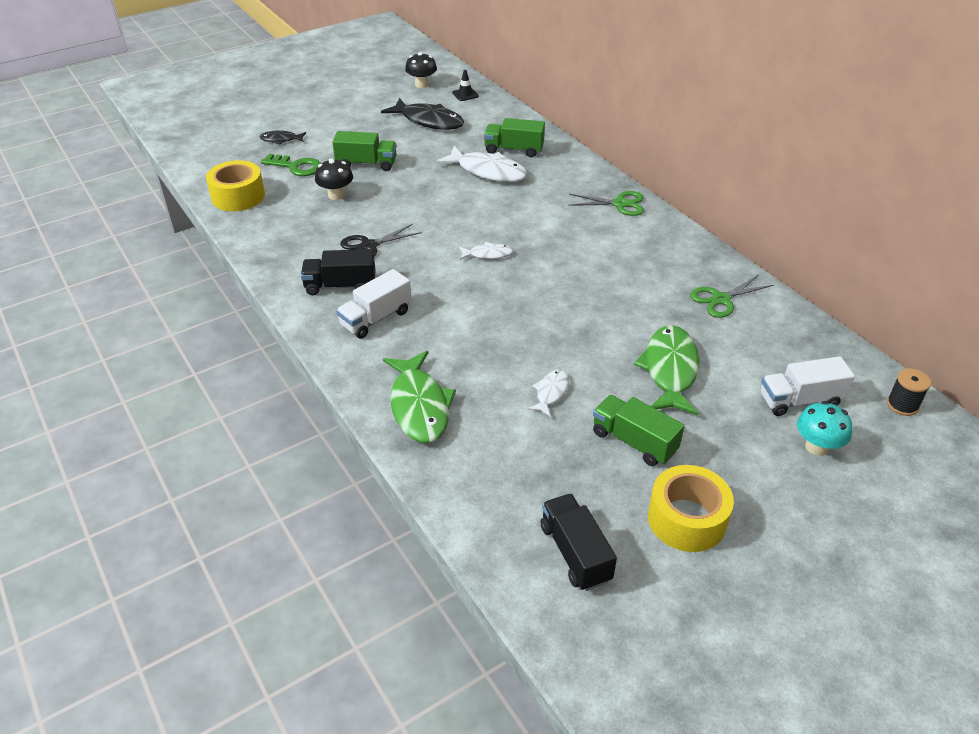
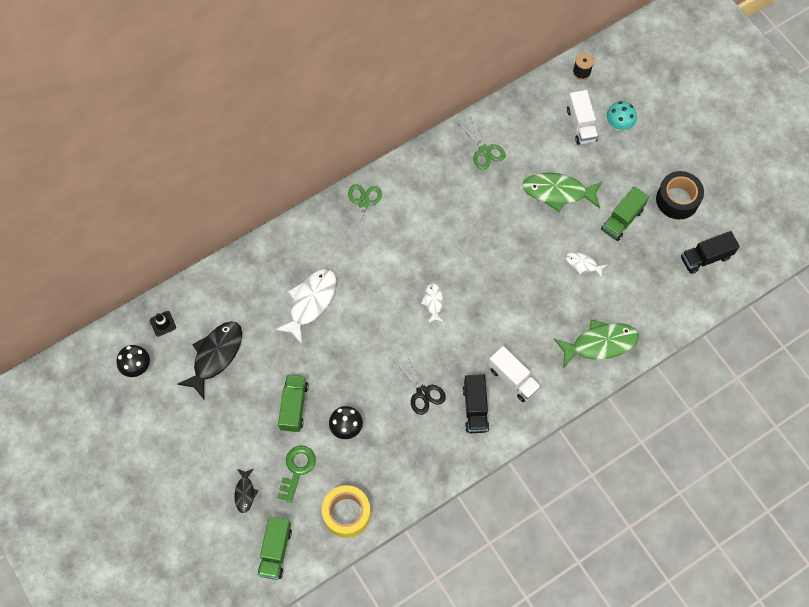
camera: 90 degrees left, 25 degrees up
(514, 150) = (274, 280): green truck -> green truck (275, 551)
(686, 519) = (677, 200): yellow tape -> black tape

